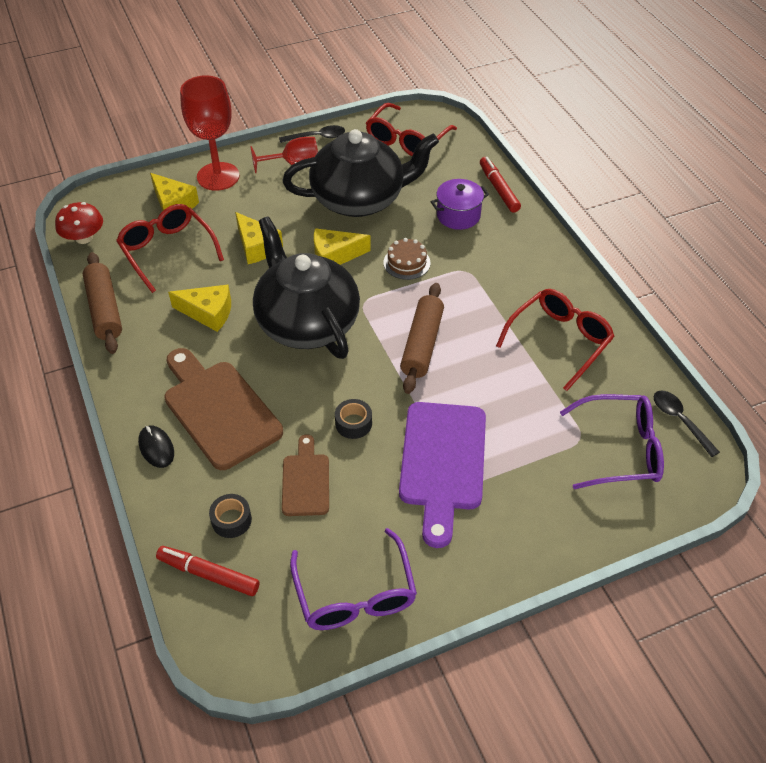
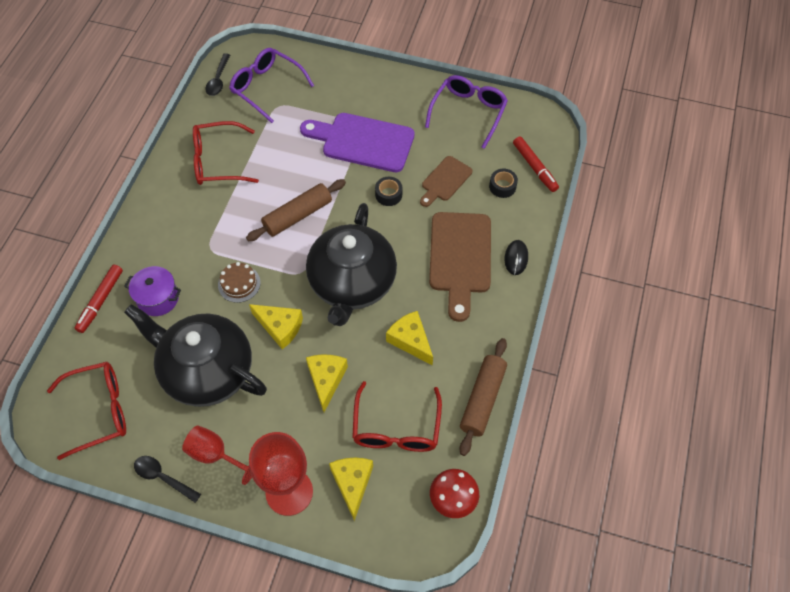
camera: 140 degrees left, 10 degrees up
(442, 462) = (363, 141): purple cutting board -> purple cutting board turned 120 degrees counterclockwise

